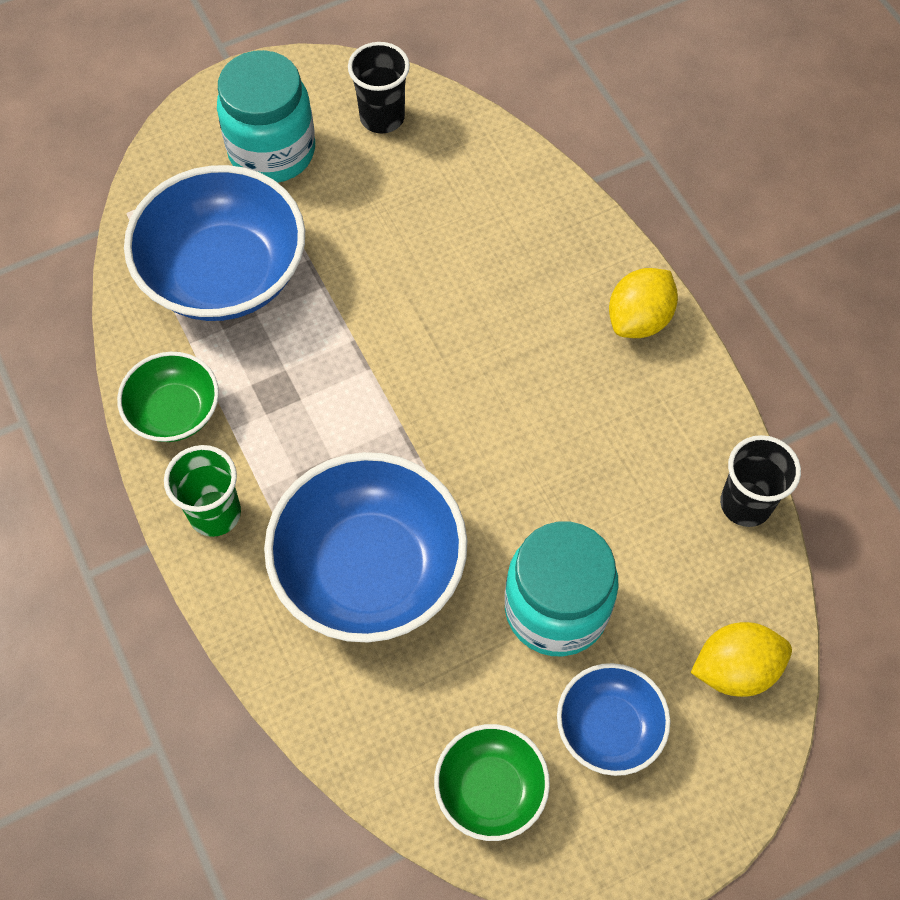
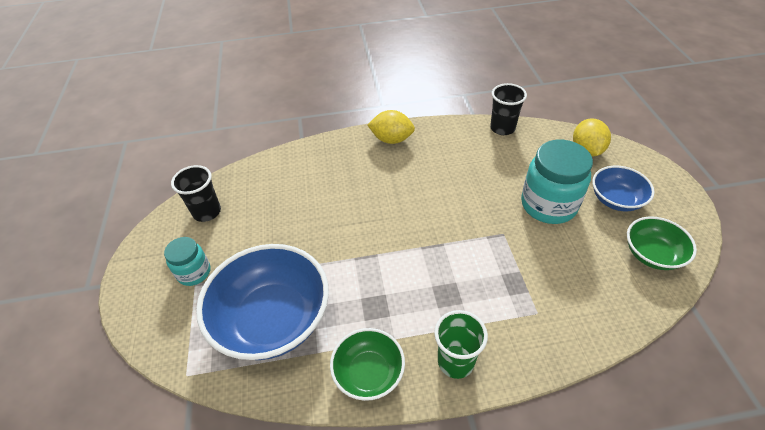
camera: 70 degrees left, 15 degrees down
(272, 152) = (194, 272): turquoise jar -> turquoise jar, size x0.57
(369, 569) = (512, 282): blue bowl -> none
(639, 319) = (391, 139): yellow lemon -> yellow lemon turned 45 degrees counterclockwise

